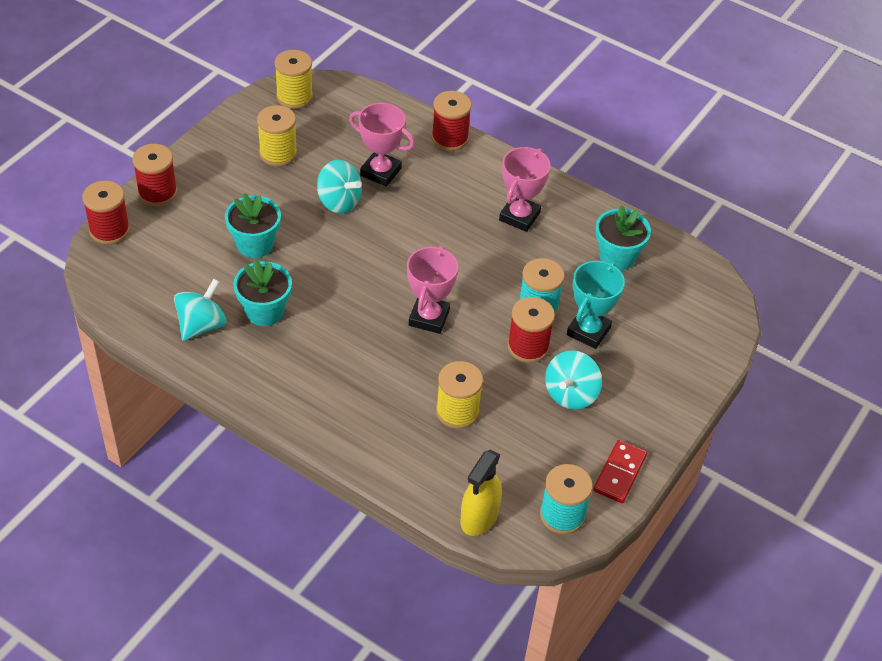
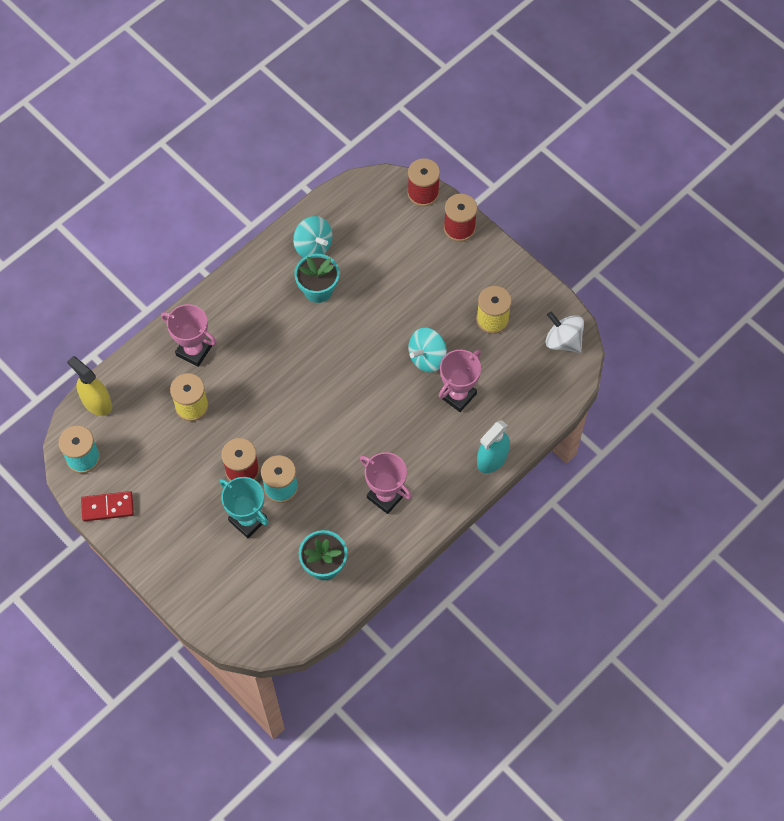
camera: 105 degrees right, 15 degrees up
(255, 244) = (390, 290): turquoise flower pot -> none
(294, 97) = (563, 341): yellow spool -> white spinning top
(429, 318) = (287, 403): pink trophy -> pink trophy (194, 350)
(450, 138) = (492, 459): red spool -> turquoise spray bottle
(570, 394) = (189, 491): turquoise spinning top -> none
(619, 473) = (107, 507): red domino -> red domino turned 45 degrees counterclockwise

